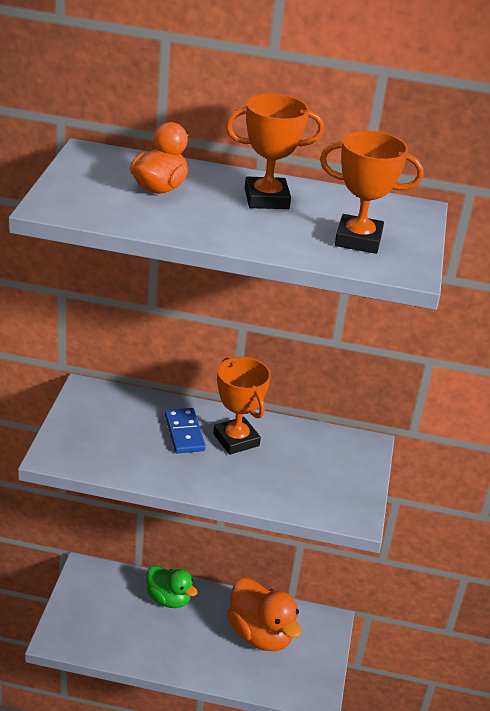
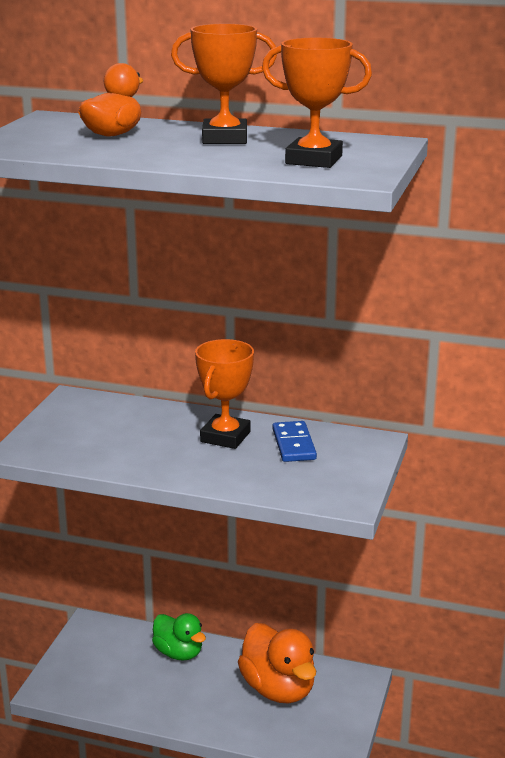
camera: 10 degrees right, 10 degrees down
(184, 433) = (169, 431): blue domino -> blue domino (293, 444)
(236, 440) = (225, 437): orange trophy -> orange trophy turned 45 degrees clockwise

